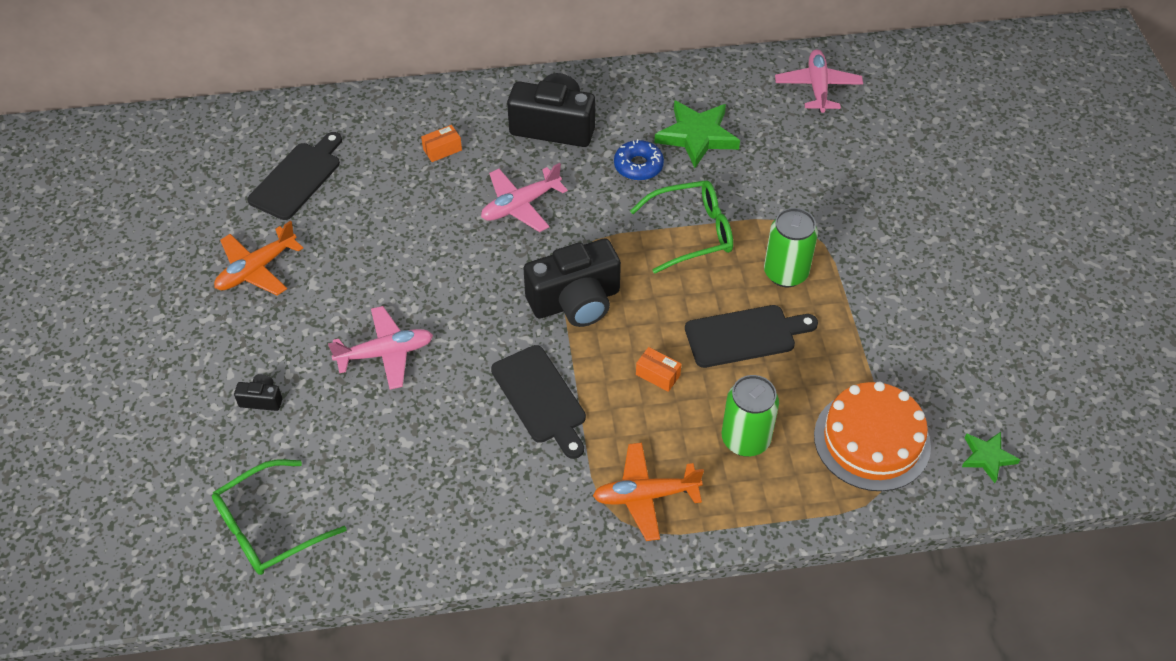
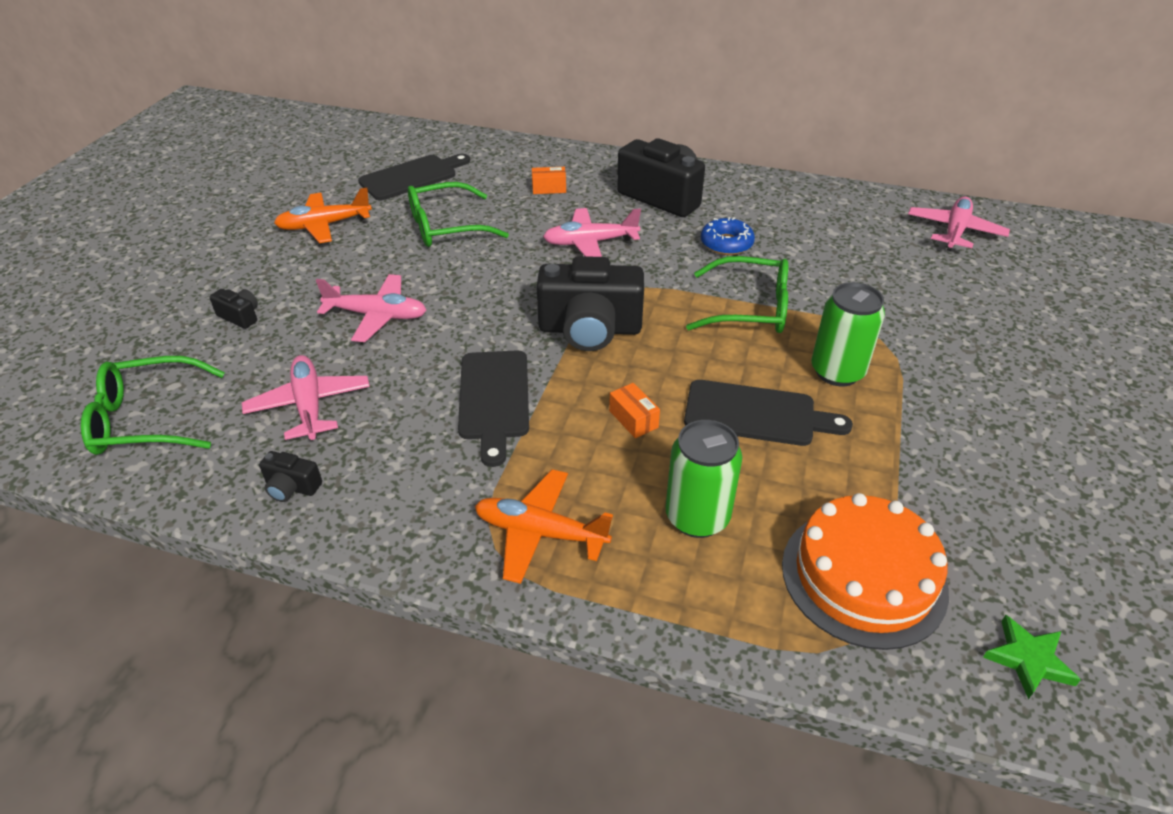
camera: 25 degrees right, 10 degrees down
(376, 231) = (446, 227): none -> green glasses
(395, 461) = (309, 405): none -> pink plane
(438, 536) = (292, 487): none -> black camera
(697, 136) = (801, 237): green star -> none

